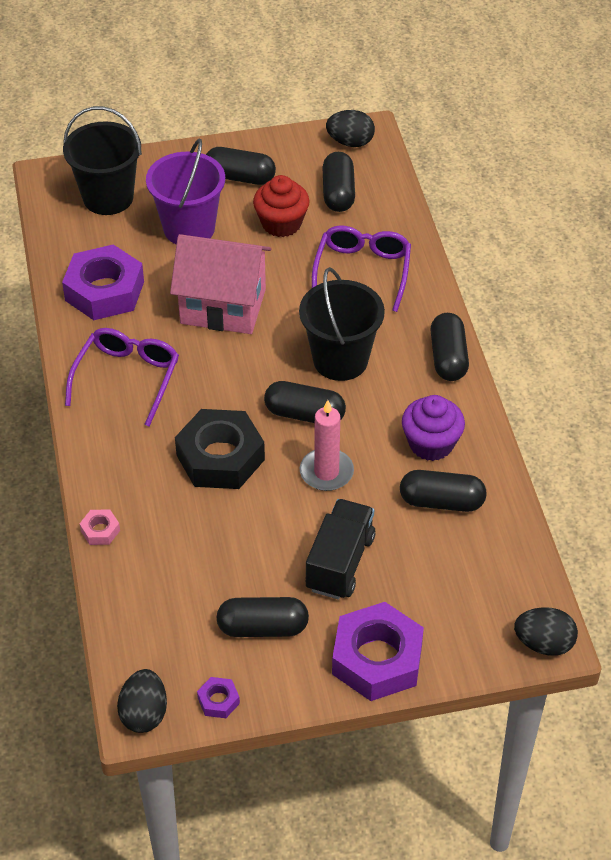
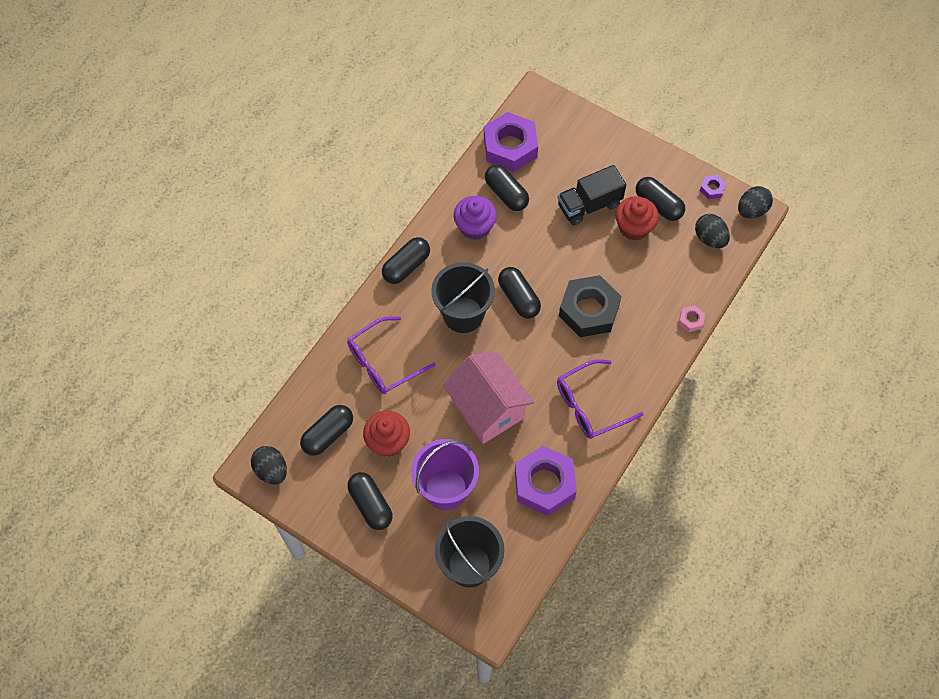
camera: 135 degrees left, 15 degrees up
(263, 579) = (634, 227): none -> red cupcake
(326, 472) = (544, 256): pink candle -> none
(377, 659) = (621, 149): purple nut -> purple nut (510, 147)
(544, 644) = (540, 97): black egg -> black egg (710, 238)

